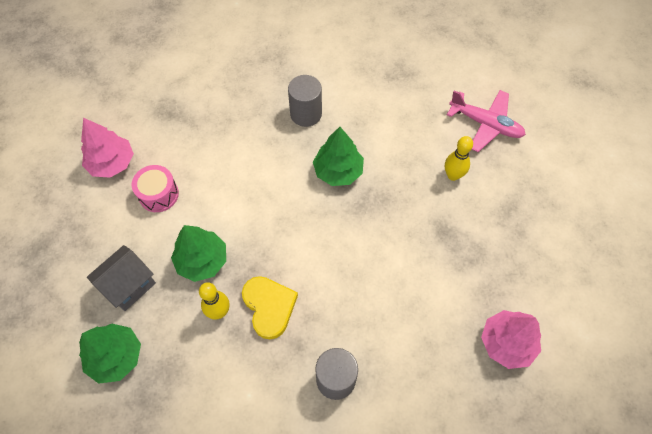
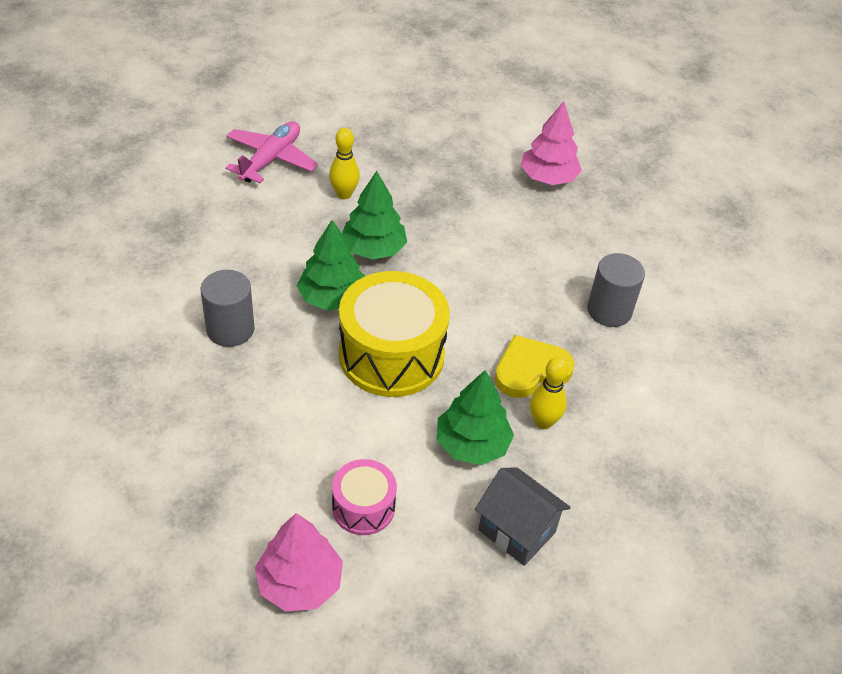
camera: 95 degrees left, 15 degrees down
(116, 356) = (620, 536): green tree -> green tree (373, 249)
(284, 210) = (391, 355): none -> yellow drum

